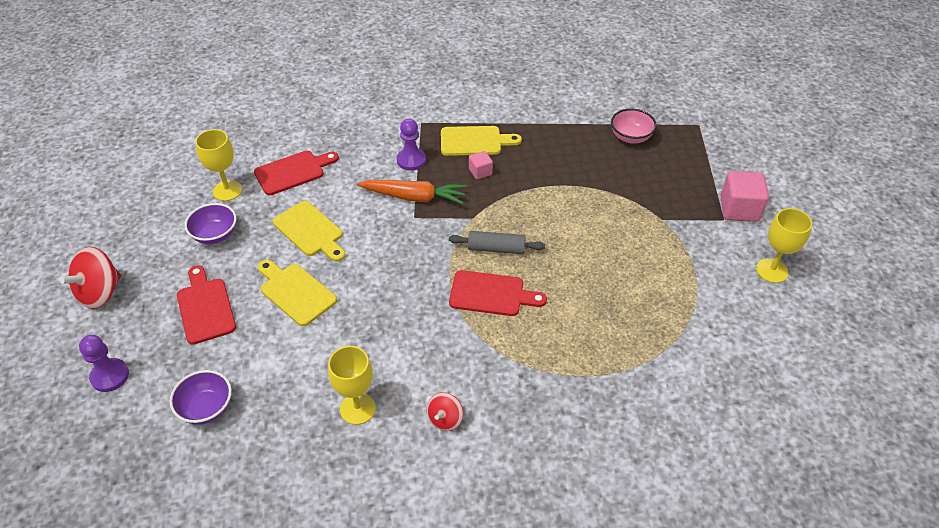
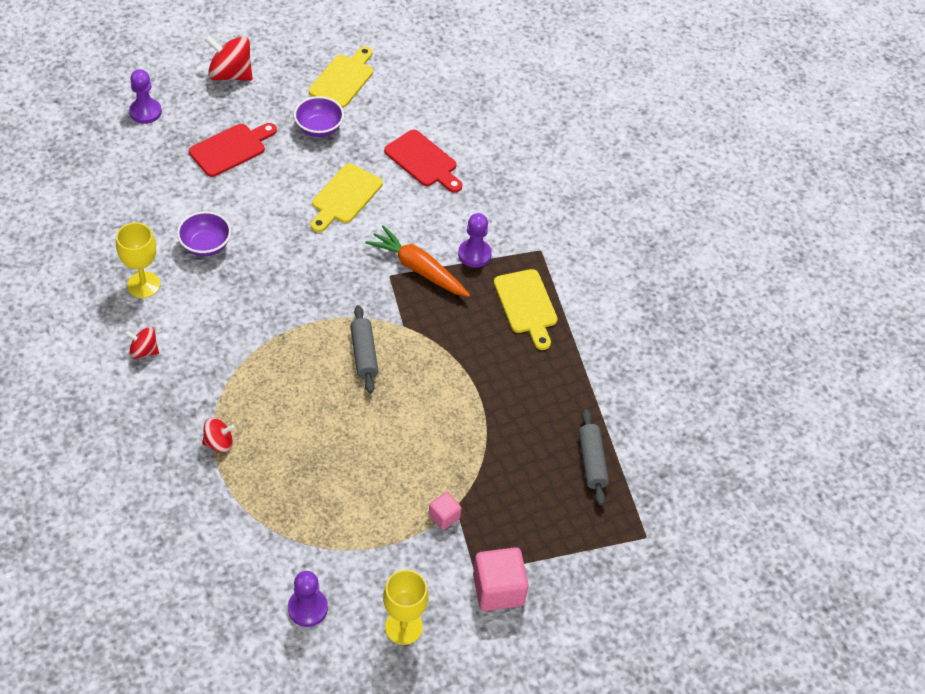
camera: 70 degrees right, 5 degrees up
(206, 408) = (126, 183): purple bowl -> purple bowl (206, 245)
(227, 190) = (380, 119): yellow goblet -> none
(295, 292) = (264, 206): yellow cutting board -> yellow cutting board (343, 79)
(414, 197) = (418, 269): orange carrot -> orange carrot turned 135 degrees clockwise
(480, 172) = (477, 320): pink cube -> pink cube (444, 516)
(491, 294) = (300, 360): red cutting board -> none
(571, 370) = (219, 443): none -> red spinning top
(630, 137) = (592, 461): pink bowl -> grey rolling pin
(753, 330) = (307, 608): none -> purple pawn

